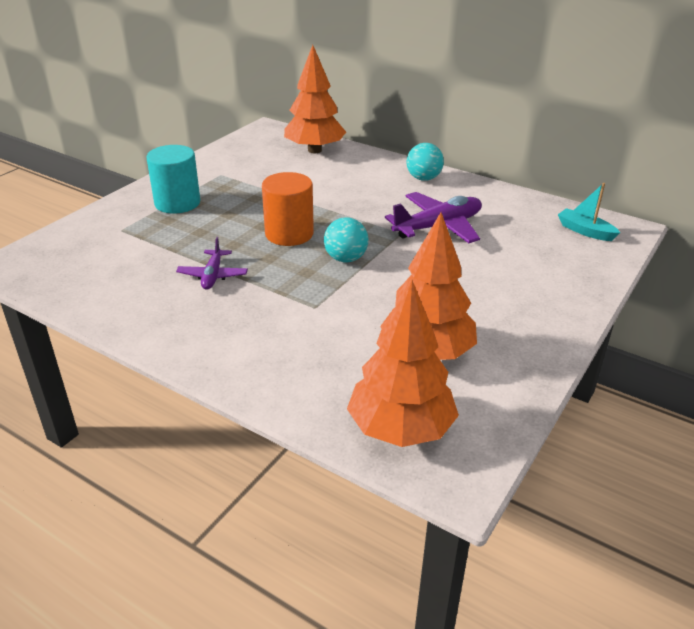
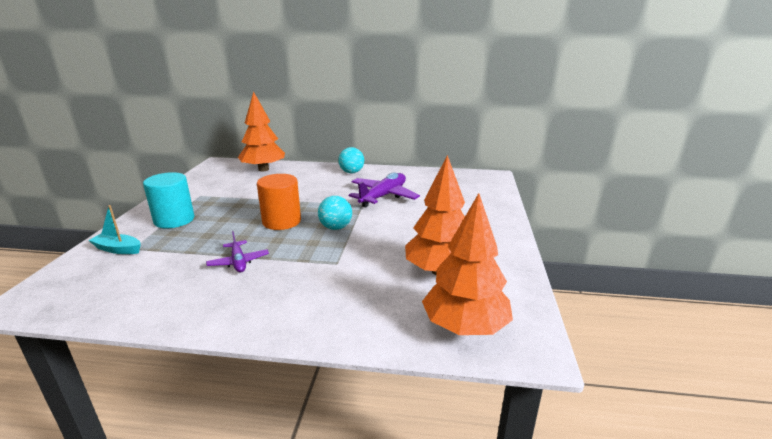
camera: 25 degrees left, 10 degrees down
(585, 231) = (472, 181): turquoise boat -> turquoise boat (118, 249)

